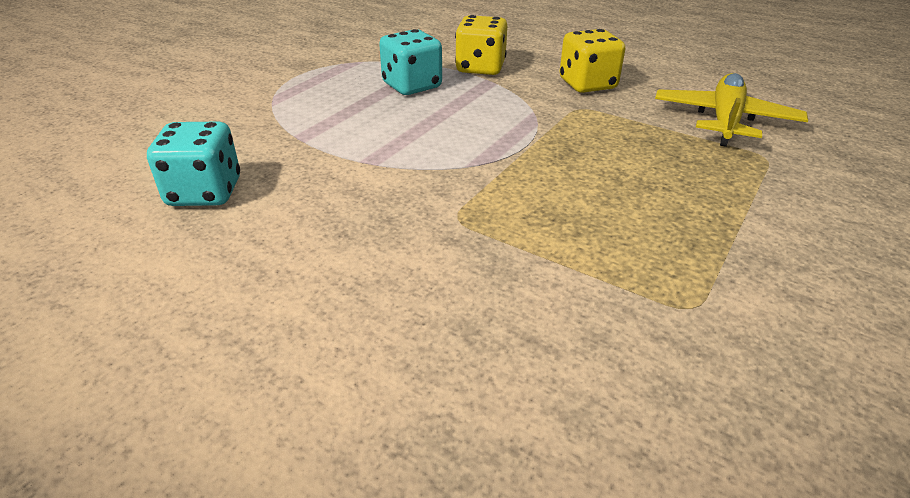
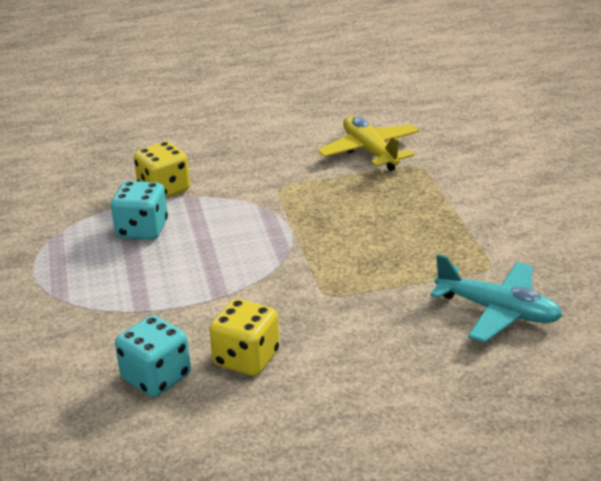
camera: 45 degrees left, 5 degrees down
(587, 84) = (257, 166): yellow dice -> yellow dice (246, 358)
(617, 368) = (497, 311): none -> turquoise plane

